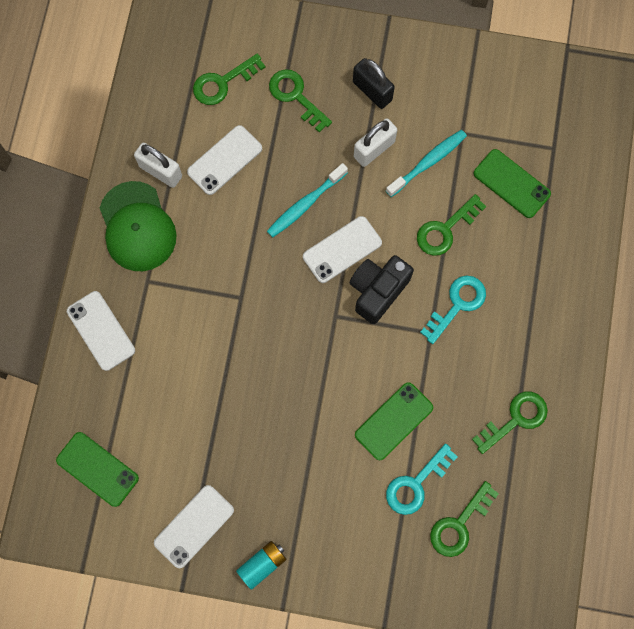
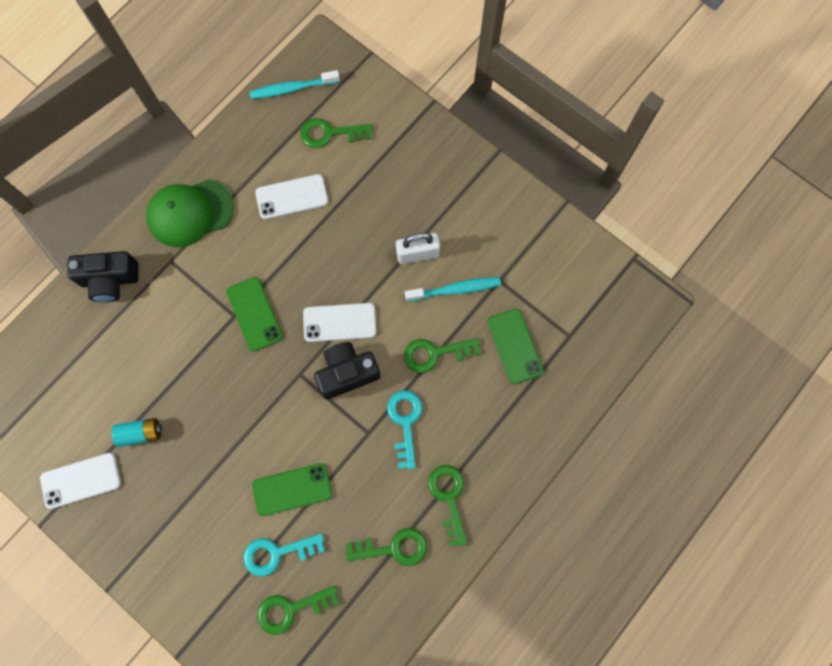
camera: 30 degrees right, 0 degrees up
(97, 469) = (37, 389): green phone -> green phone (254, 314)
(101, 330) = (110, 280): white phone -> black camera
(137, 227) = (190, 213): green cap -> green cap turned 60 degrees clockwise
(161, 171) = (236, 178): white padlock -> none
(262, 564) = (113, 544): turquoise battery -> turquoise battery (140, 433)
(296, 96) = (381, 176): green key -> green key (449, 498)
(305, 204) = (333, 268): turquoise toothbrush -> turquoise toothbrush (292, 88)
(372, 91) = (446, 205): black padlock -> none
(457, 305) = (405, 422): turquoise key -> turquoise key turned 75 degrees counterclockwise

